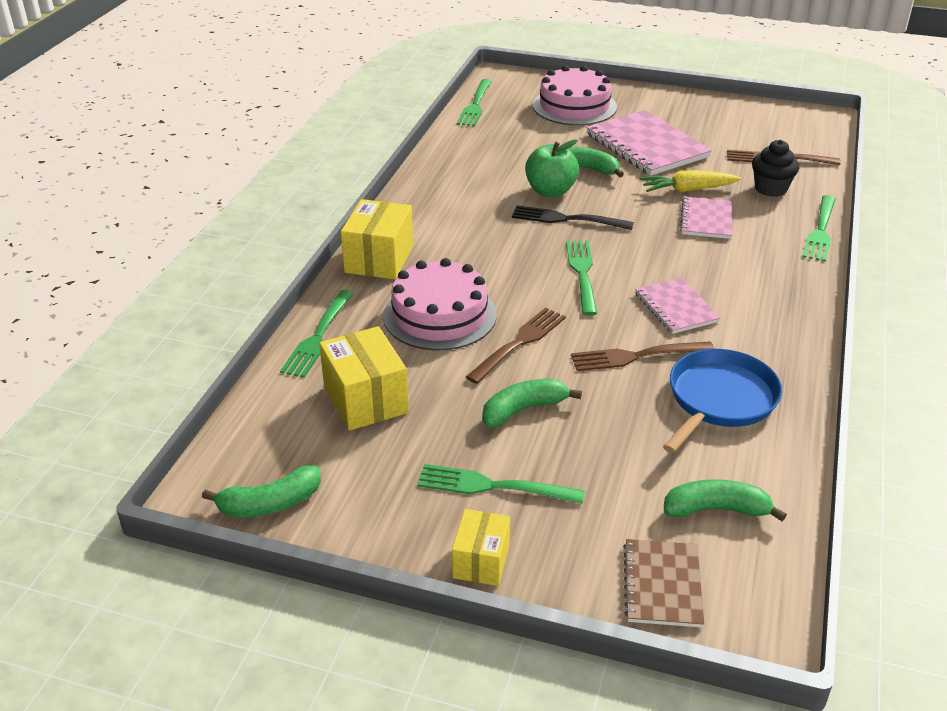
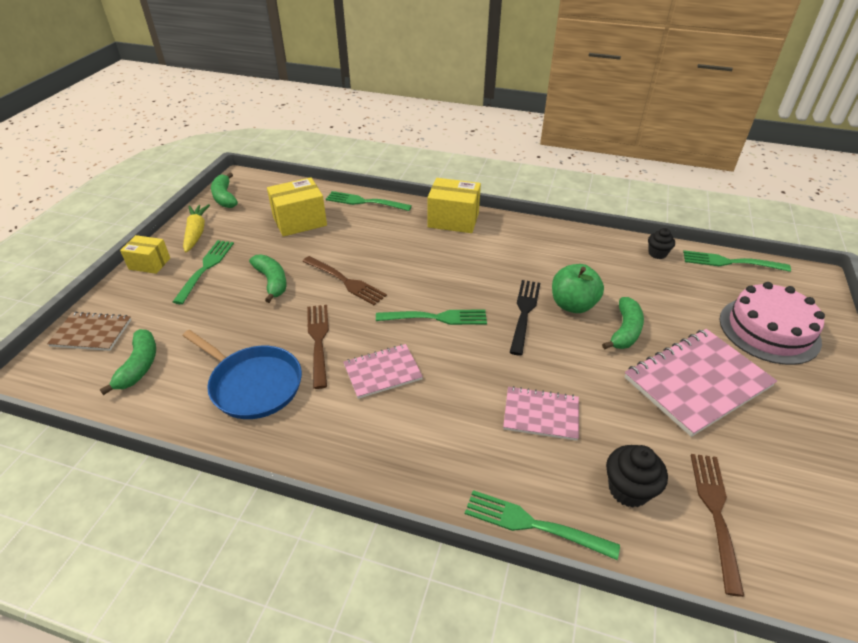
camera: 90 degrees right, 5 degrees up
(440, 315) = (383, 246): pink cake -> none
(460, 137) = (657, 253): none -> black cupcake
(687, 190) = (603, 406): yellow carrot -> yellow carrot (196, 233)

